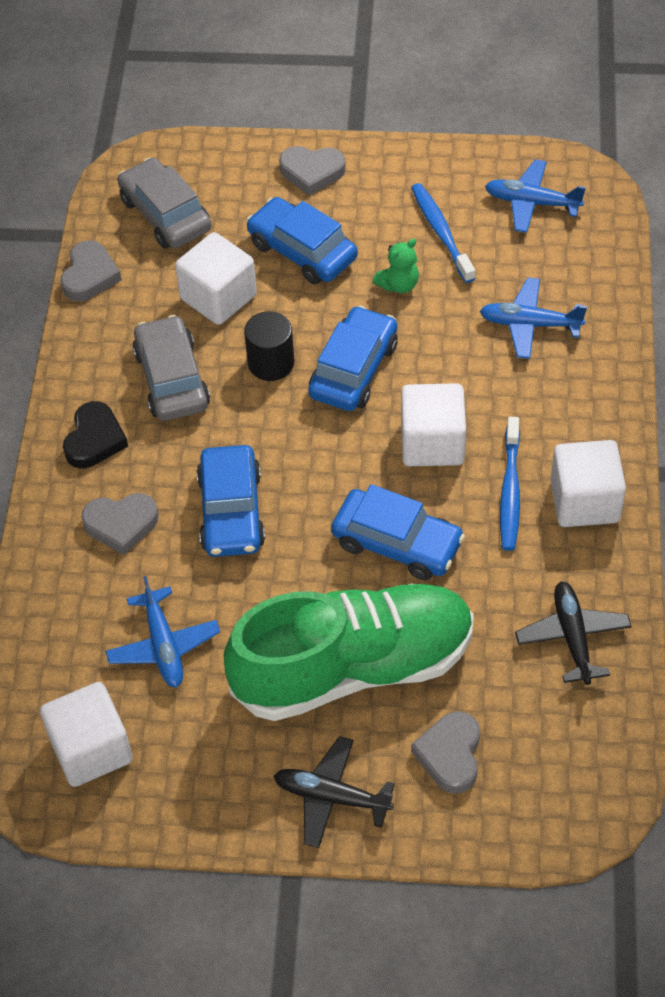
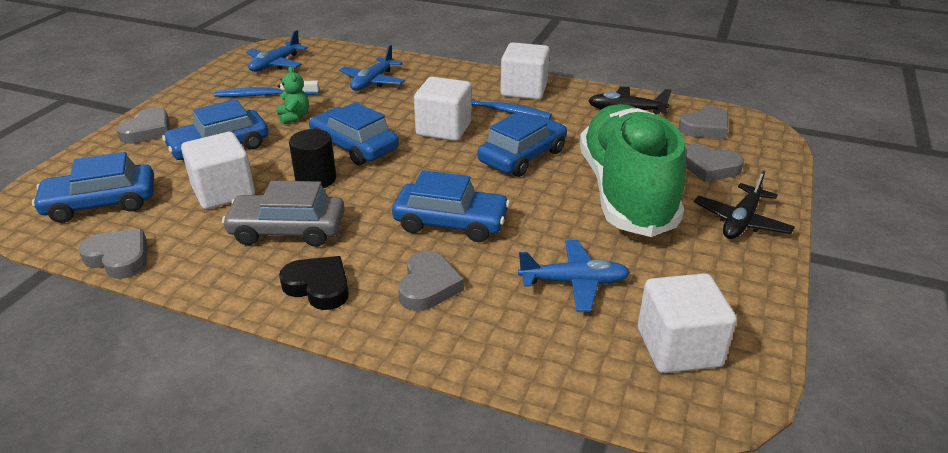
camera: 75 degrees left, 20 degrees down
(165, 214) = (101, 203): grey car -> blue car
(564, 742) = (705, 128): none -> grey heart

